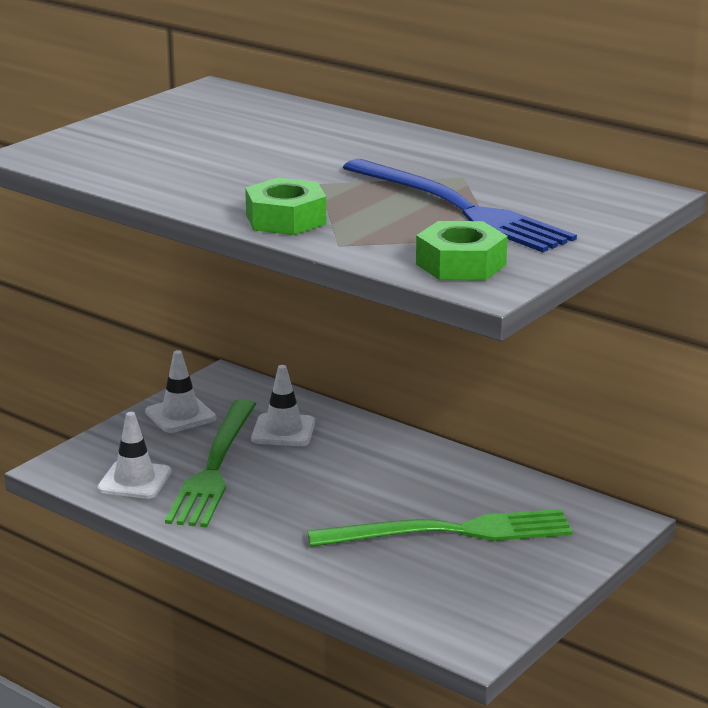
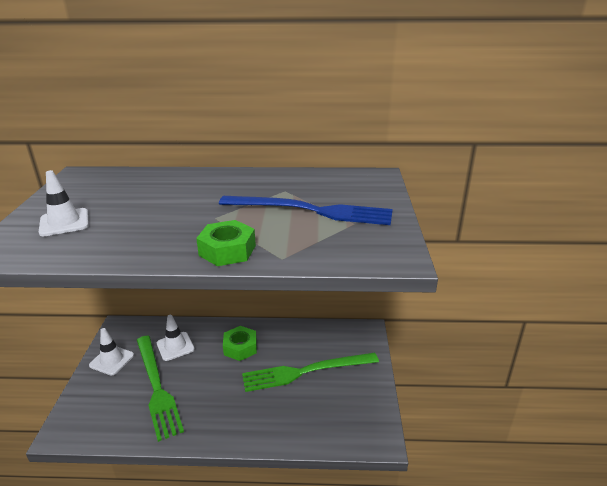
camera: 35 degrees left, 5 degrees up
(134, 480) = (117, 418): white traffic cone -> white traffic cone (64, 222)
(450, 532) = (305, 371): green fork -> green fork turned 150 degrees counterclockwise
(461, 264) = (365, 248): green nut -> green nut (240, 347)

